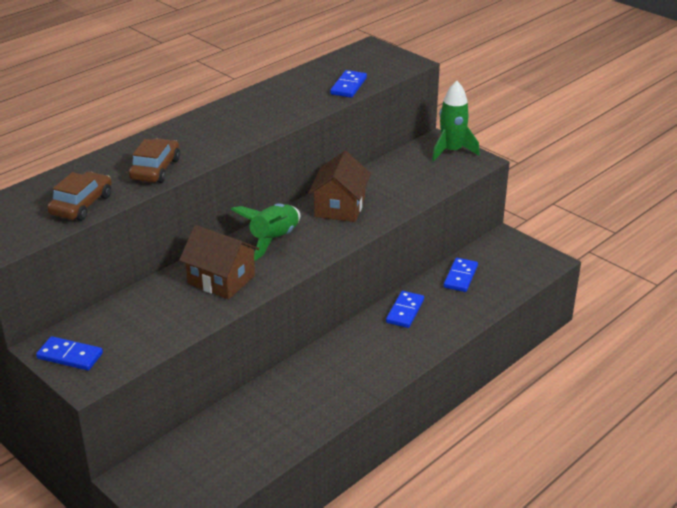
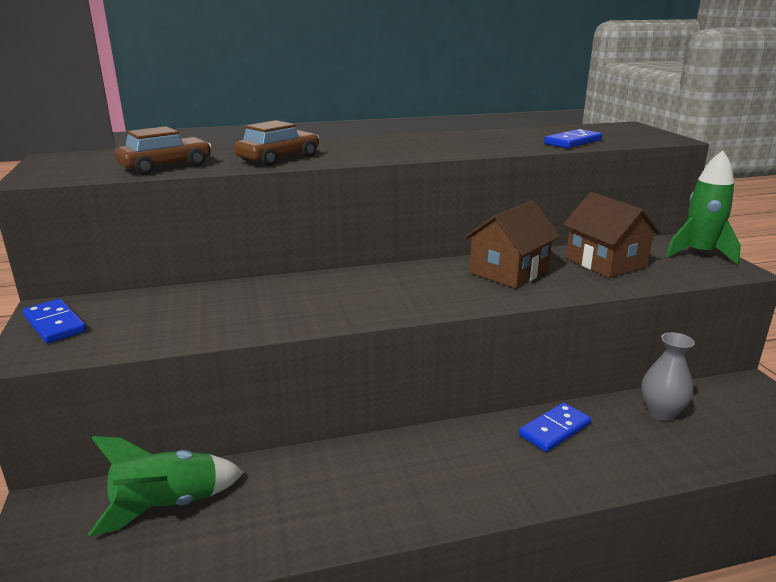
camera: 30 degrees right, 10 degrees down
(221, 279) = (299, 301): brown house -> brown house (605, 262)
(274, 240) = (400, 281): green rocket -> green rocket (168, 506)
(460, 277) = (661, 412): blue domino -> grey vase

